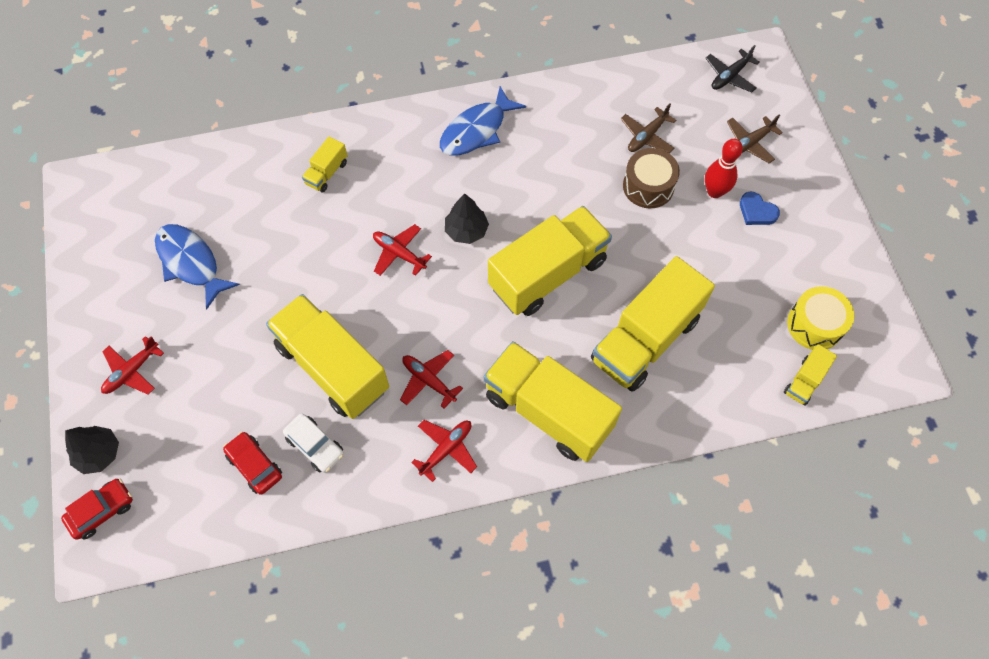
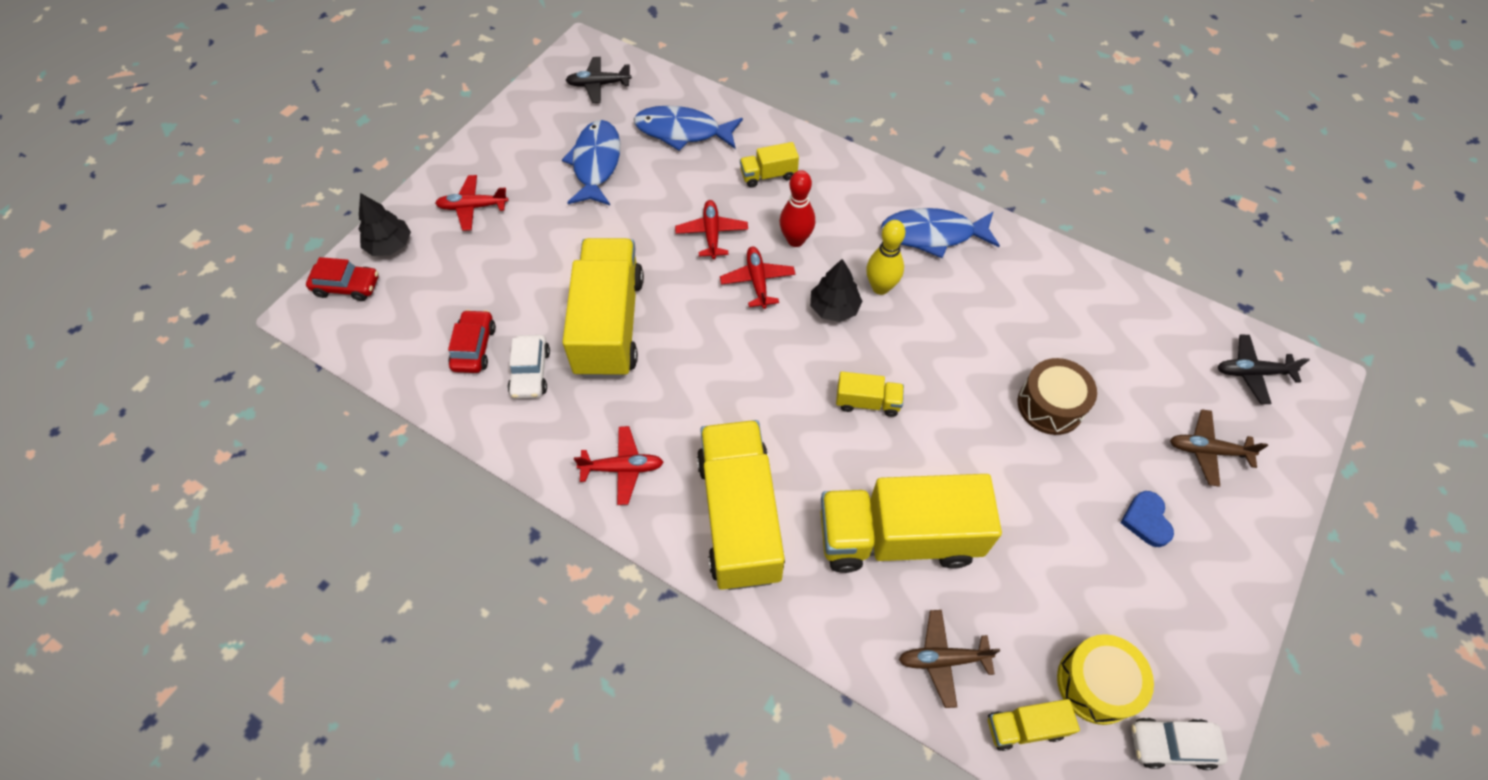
camera: 45 degrees right, 5 degrees down
(122, 201) = (598, 85): none -> black plane
(229, 188) = (682, 131): none -> blue fish
(428, 381) = (669, 401): red plane -> red plane (711, 233)
(480, 193) = (880, 287): none -> yellow bowling pin
(547, 274) = (867, 402): yellow truck -> yellow truck, size x0.44
(647, 136) = (1097, 360): brown plane -> brown plane (943, 659)
(714, 192) = (1118, 465): red bowling pin -> red bowling pin (795, 240)
(874, 323) = (1171, 745): none -> white car

